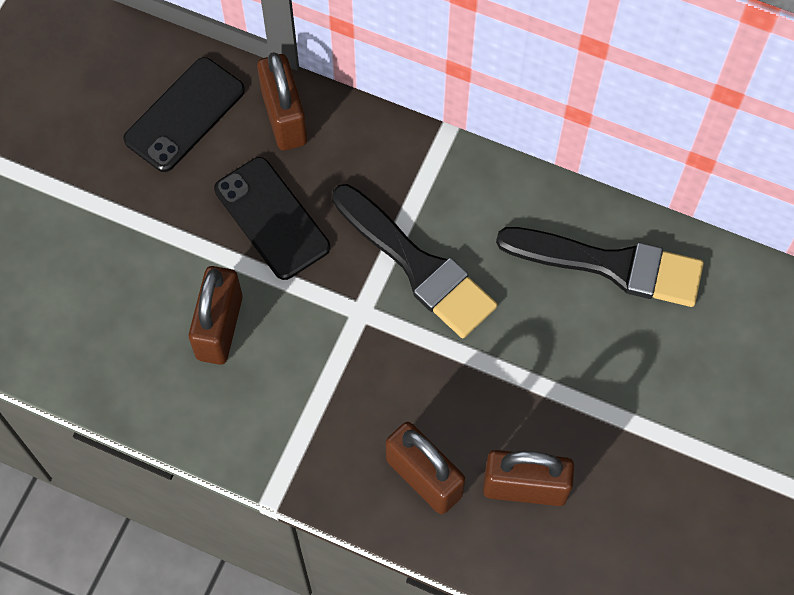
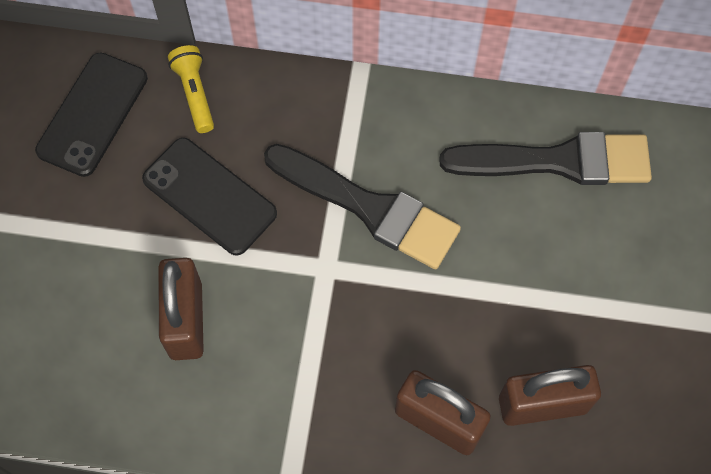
camera: 15 degrees left, 0 degrees up
(284, 118) = (195, 94): brown padlock -> yellow flashlight

